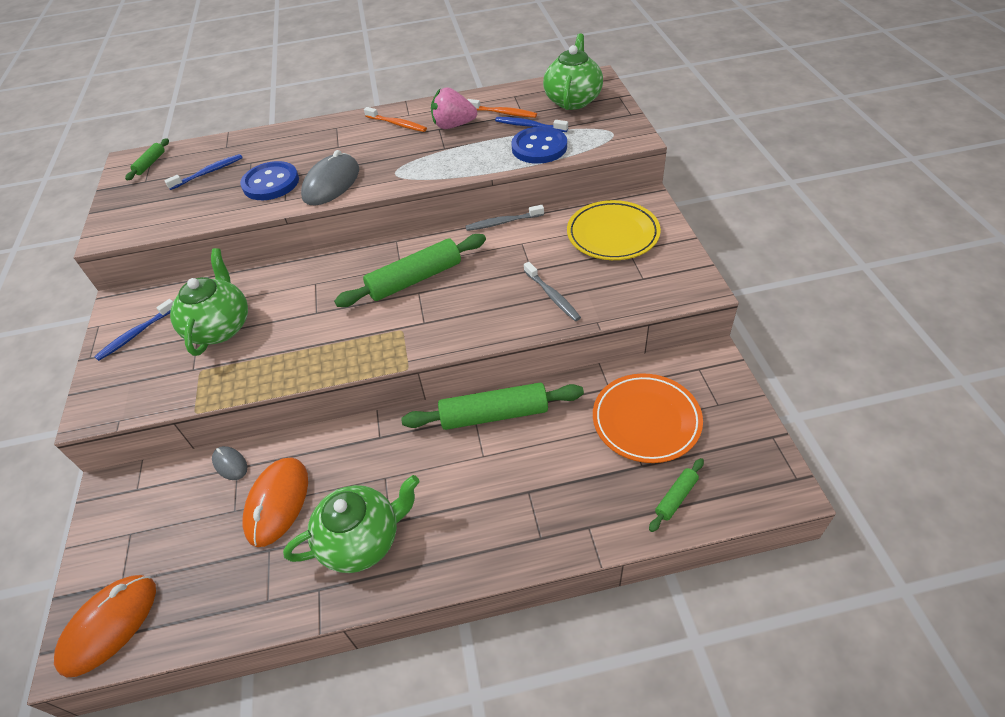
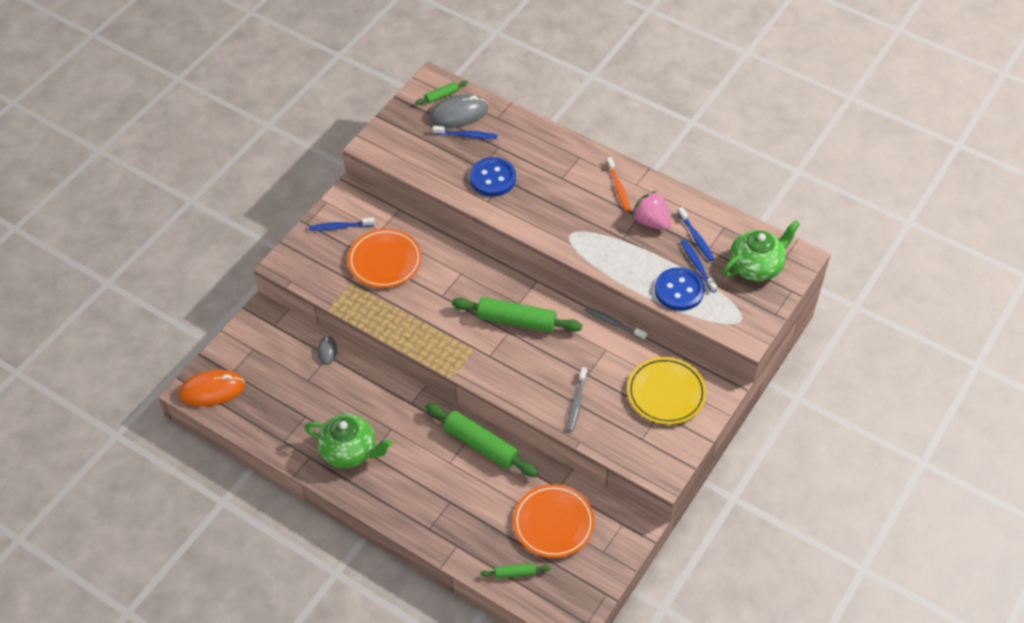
camera: 40 degrees right, 5 degrees up
(220, 327) = (385, 261): green teapot -> orange plate
(277, 502) = (330, 394): orange mouse -> none
(331, 183) = (525, 210): grey mouse -> grey mouse (458, 113)
(503, 113) = (696, 238): orange toothbrush -> blue toothbrush

